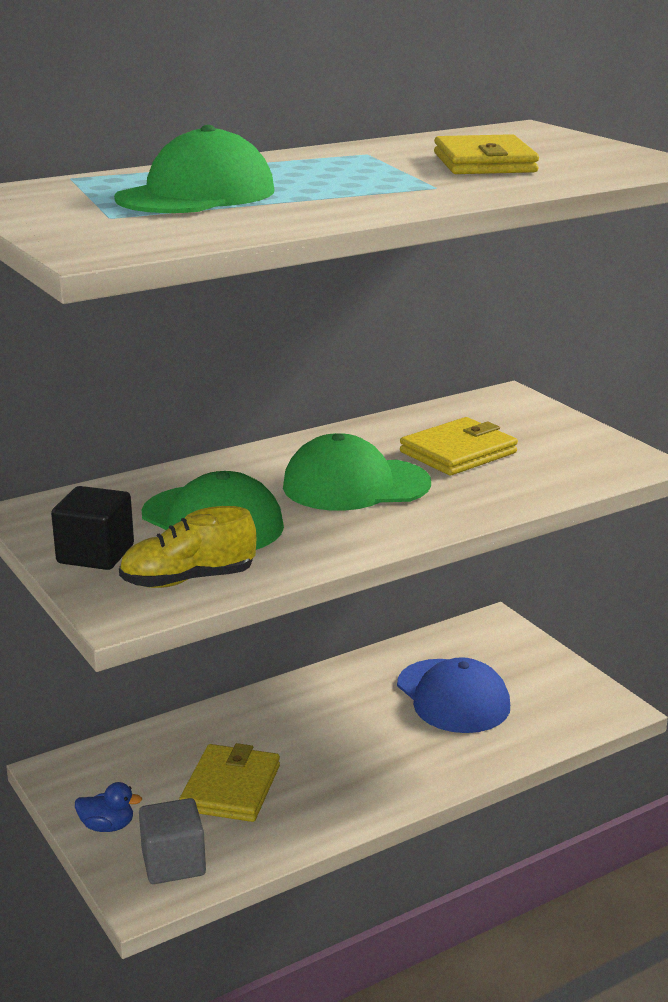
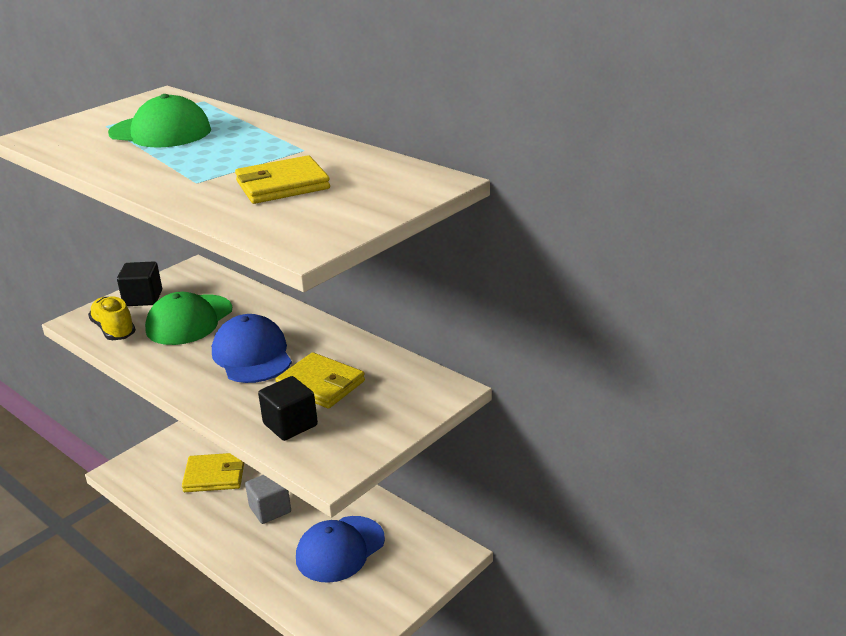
camera: 75 degrees right, 5 degrees up
(107, 826) = (174, 442): blue duck -> none
(173, 863) = (145, 473): grey cube -> grey cube (270, 509)
(355, 485) = (252, 355): green cap -> blue cap
(539, 475) = (290, 424): none -> black cube

